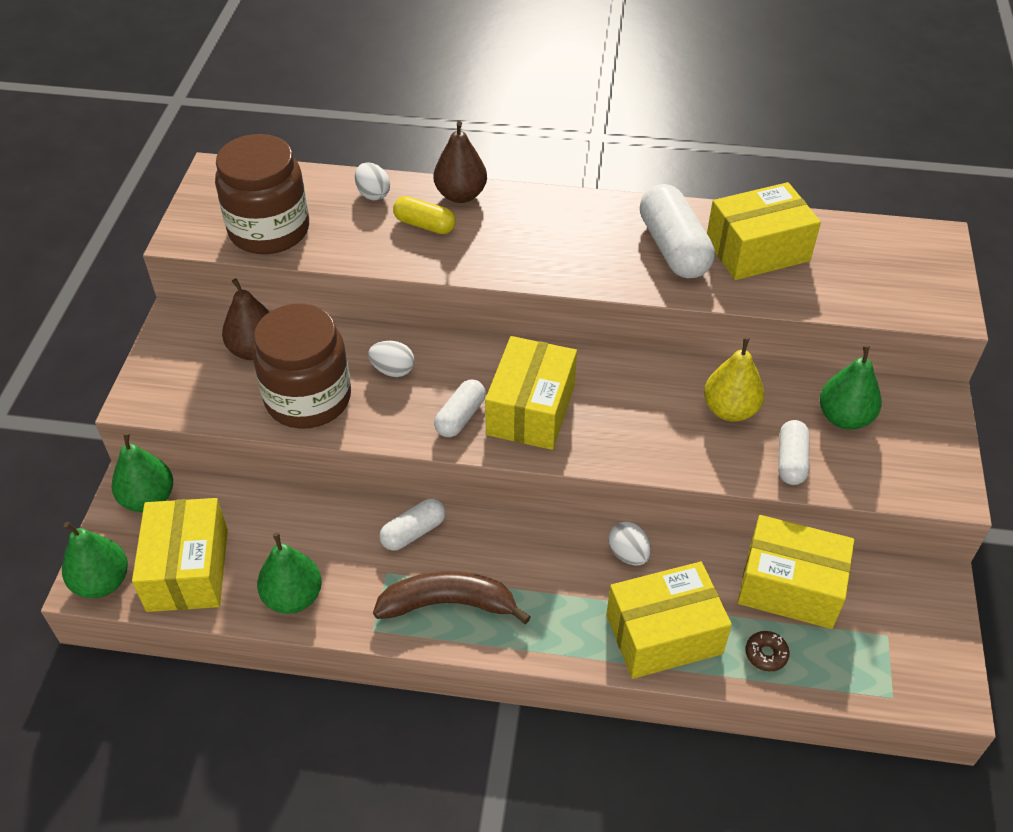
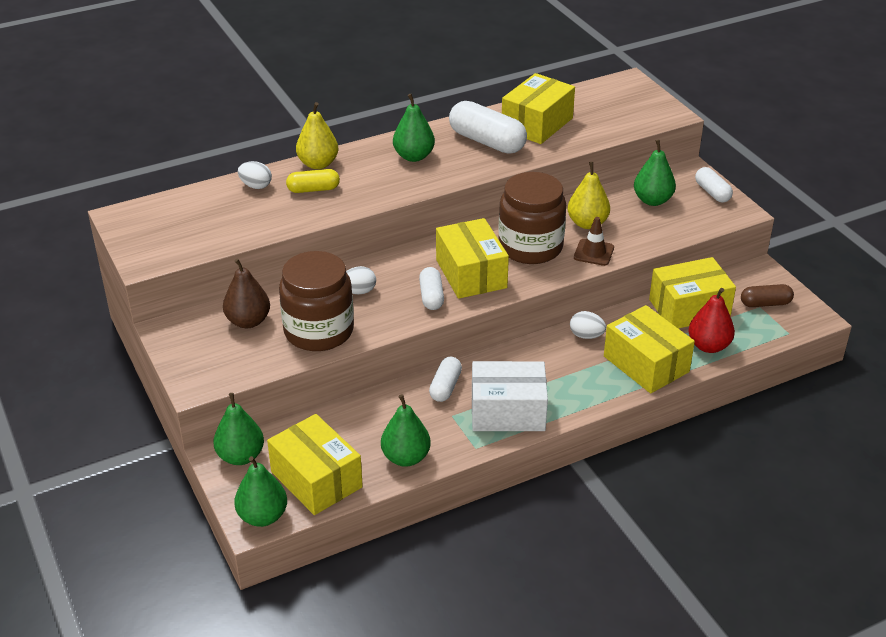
camera: 35 degrees left, 10 degrees down
(269, 230) = (205, 234): brown jar -> brown jar (530, 247)
(448, 604) = (508, 412): brown banana -> white box
(460, 195) = (318, 164): brown pear -> yellow pear
(571, 231) = (414, 156): none -> green pear
(663, 634) = (646, 364): yellow box -> yellow box turned 75 degrees counterclockwise
(700, 455) = (594, 252): none -> brown traffic cone
(766, 654) = (708, 346): brown donut -> red pear
(791, 461) = (646, 233): white capsule -> white capsule (712, 192)
(899, 635) = (765, 303): none -> brown capsule

